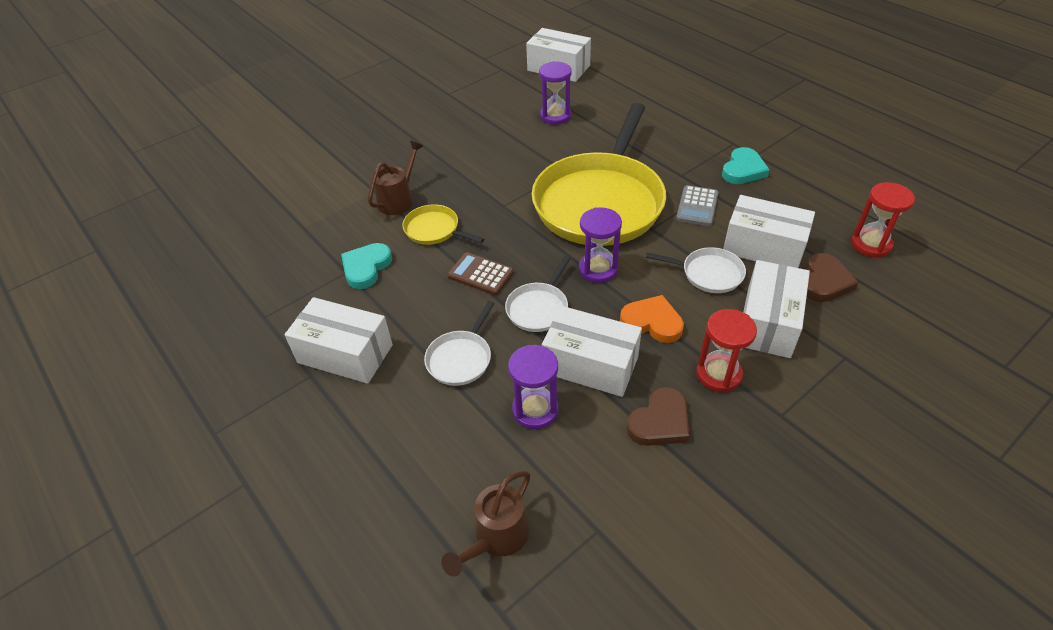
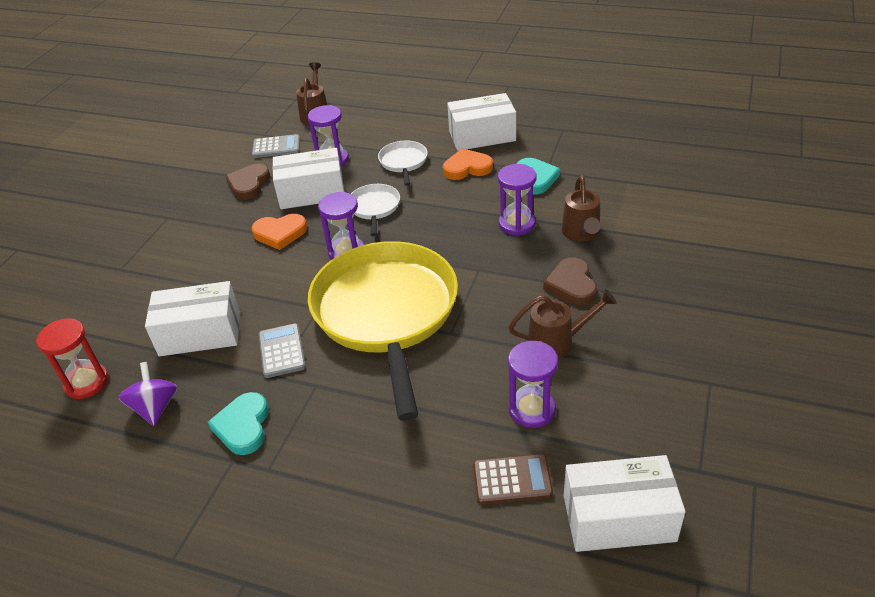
camera: 150 degrees right, 5 degrees down
(408, 314) = (467, 168): none -> orange heart
(434, 230) = (517, 224): yellow pan -> purple hourglass
(480, 274) = (441, 210): brown calculator -> brown calculator (512, 480)
(503, 140) = (557, 342): none -> brown watering can
(593, 483) = (276, 147): none -> grey calculator
(708, 274) = (246, 287): white pan -> none
(718, 374) = (217, 222): red hourglass -> none
(768, 323) = (185, 269): white box -> none
(809, 204) = (155, 407): none -> purple spinning top
(824, 281) = (137, 323): brown heart -> brown heart (571, 285)

